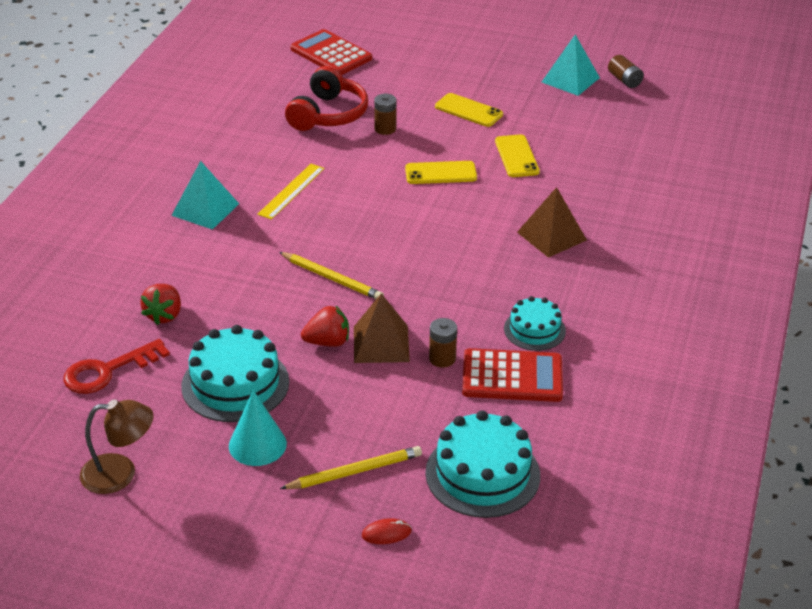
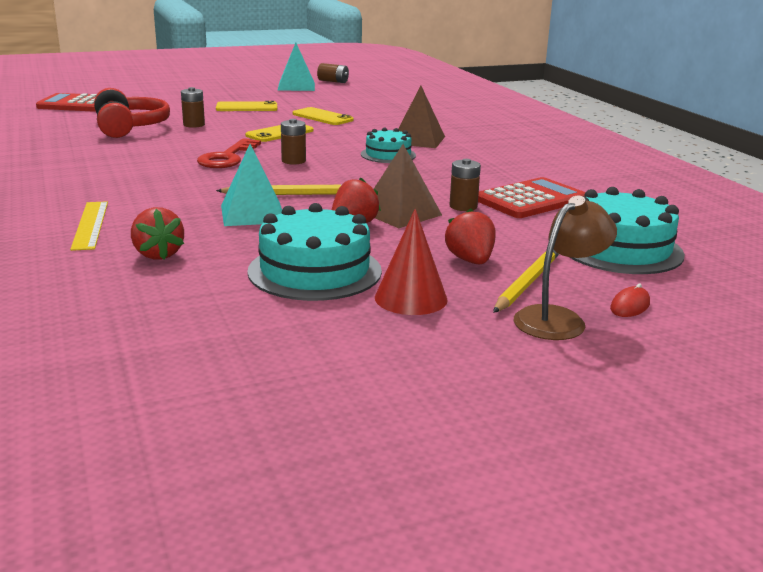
camera: 40 degrees left, 15 degrees down
(107, 371) = (154, 307): red key -> red key (227, 158)
(120, 473) = (305, 371): brown lamp -> brown lamp (558, 319)
(205, 209) = (92, 190): turquoise pyramid -> turquoise pyramid (252, 213)
(257, 444) = (411, 298): turquoise cone -> red cone
(291, 191) = (165, 164): yellow ruler -> yellow ruler (90, 225)
(350, 427) = (470, 261): none -> red strawberry
(395, 227) = (293, 161): none -> brown battery
(534, 330) = (497, 177): turquoise cake -> turquoise cake (388, 155)

